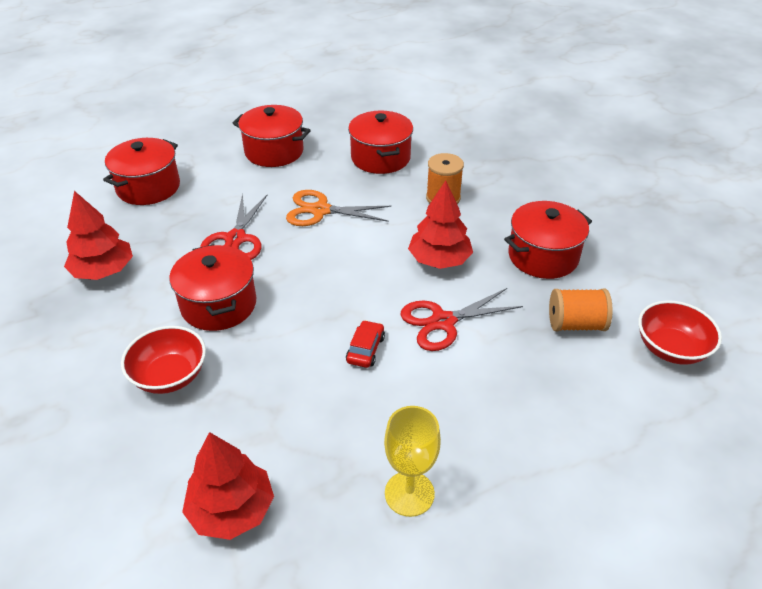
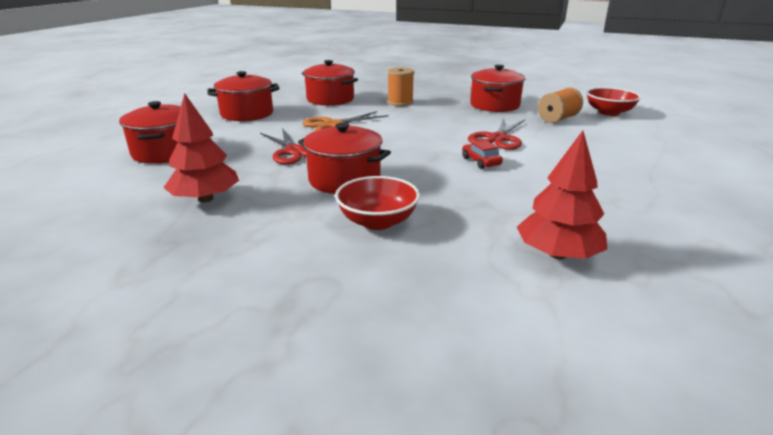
camera: 40 degrees left, 15 degrees down
(409, 493) = (625, 198): yellow goblet -> none
(439, 260) = (447, 121): red tree -> none

